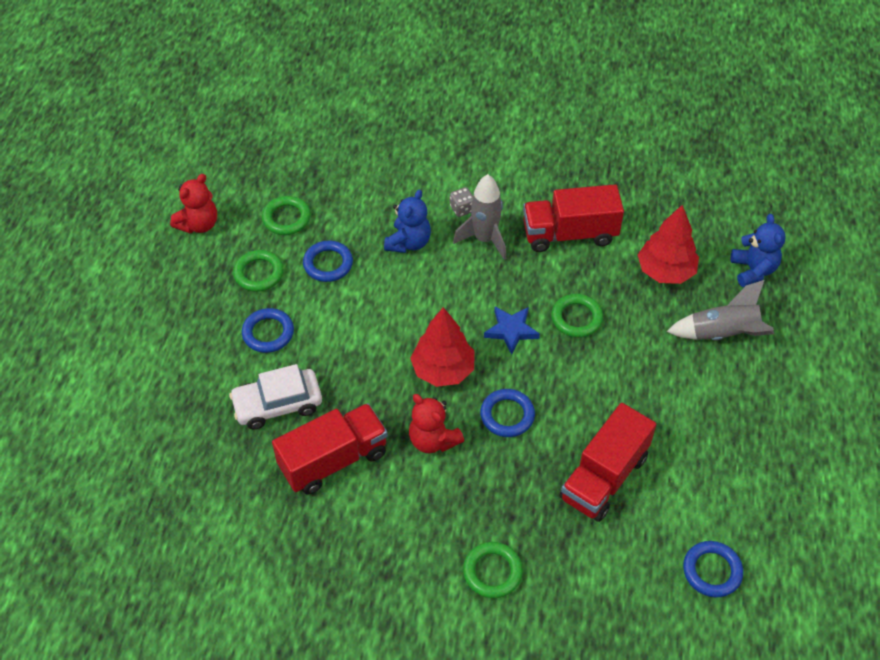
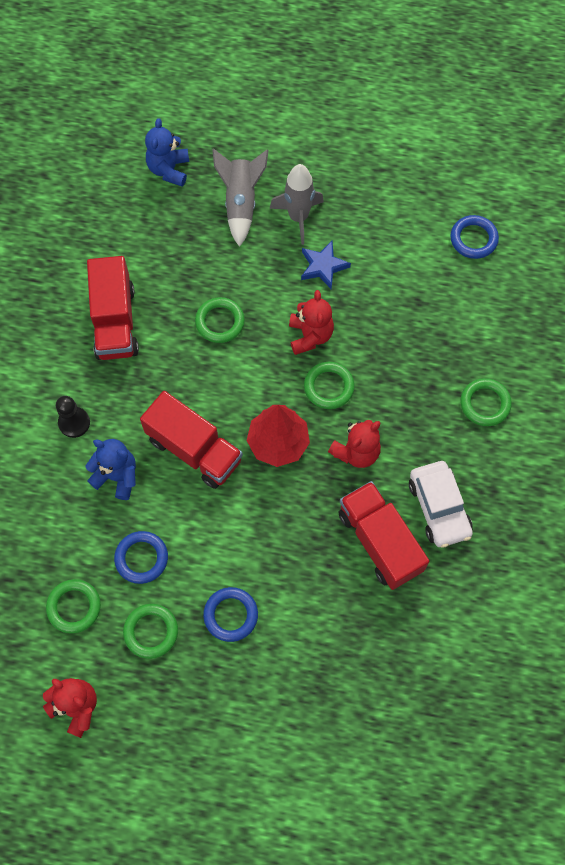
camera: 90 degrees left, 15 degrees up
(278, 404) = (318, 598): white car -> white car (439, 508)
(462, 209) = (74, 423): grey dice -> black pawn
(484, 239) = (117, 401): grey rocket -> grey rocket (298, 217)
(507, 415) = (329, 387): blue ring -> green ring
(511, 330) = (233, 380): blue star -> blue star (323, 266)
(567, 398) = (310, 335): none -> red teddy bear
(604, 477) = (391, 311): red truck -> red truck (194, 449)
(665, 271) = (166, 241): red tree -> none
(753, 270) = (169, 169): blue teddy bear -> blue teddy bear turned 75 degrees counterclockwise

